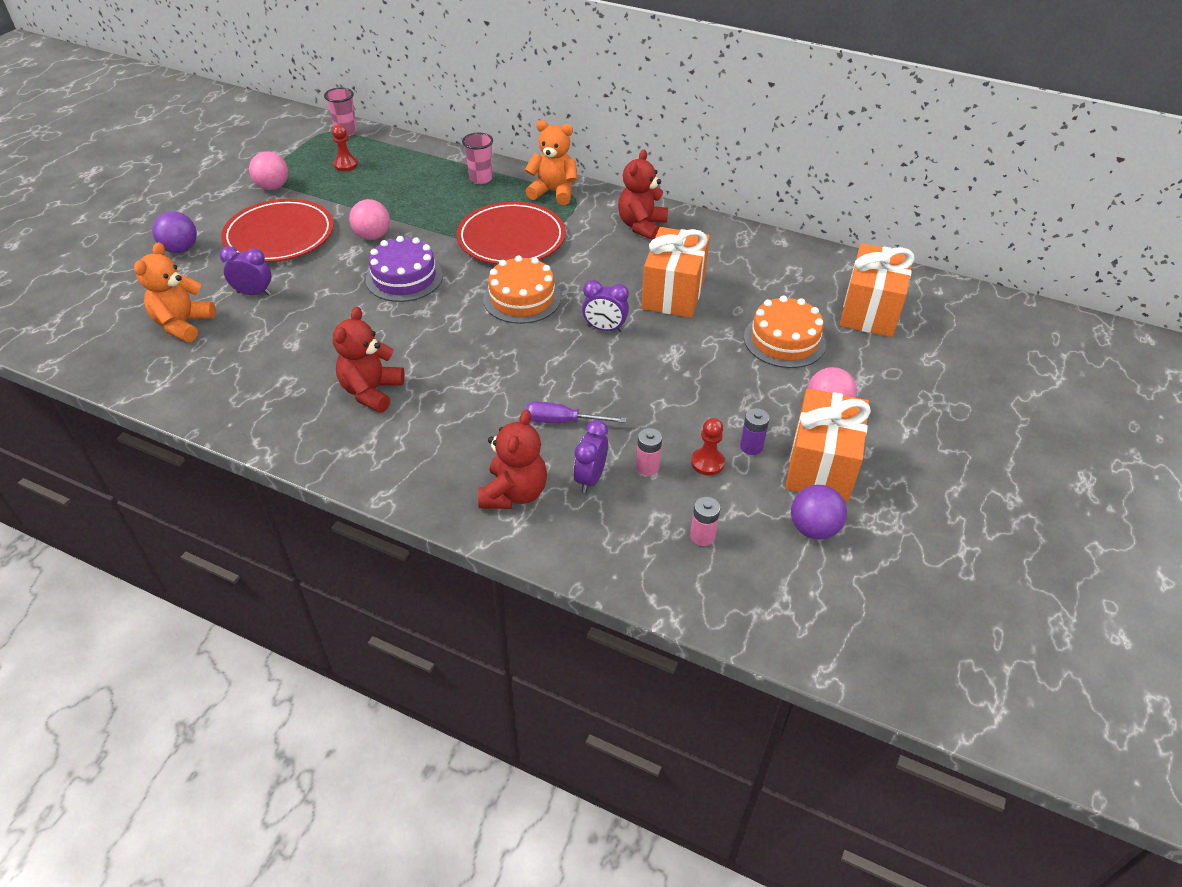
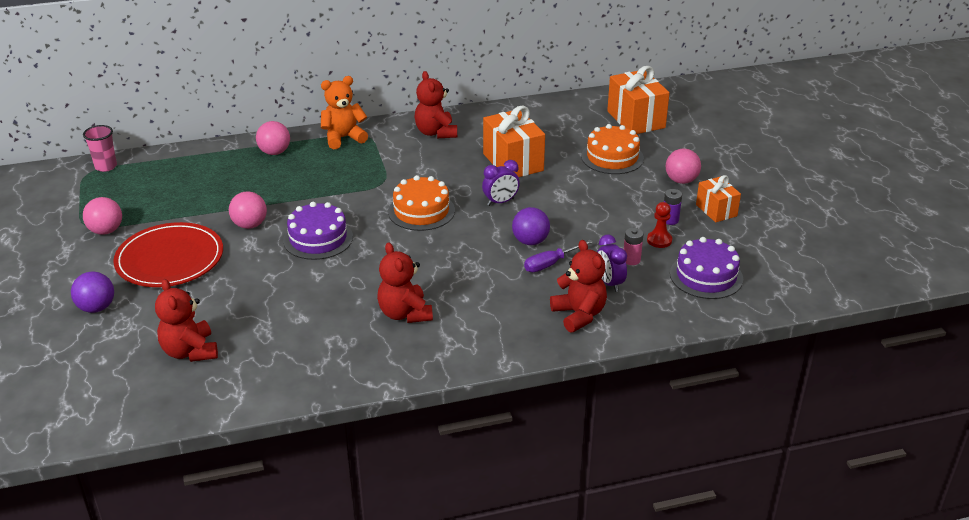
camera: 40 degrees left, 10 degrees down
(183, 324) = (190, 351): orange teddy bear -> red teddy bear
(254, 293) = (215, 304): purple clock -> none
(346, 165) = (145, 189): red pawn -> none
(480, 179) = (274, 152): pink cup -> pink ball
(511, 238) = (357, 179): red plate -> none
(702, 536) = (706, 276): pink battery -> purple cake
(813, 528) = (752, 241): purple ball -> purple ball (530, 241)
(820, 466) = (716, 210): orange gift -> orange gift, size x0.60

